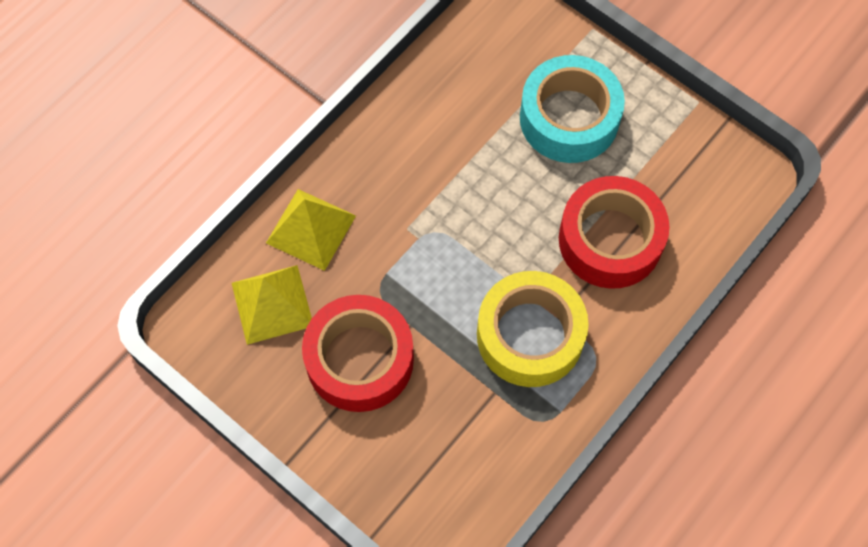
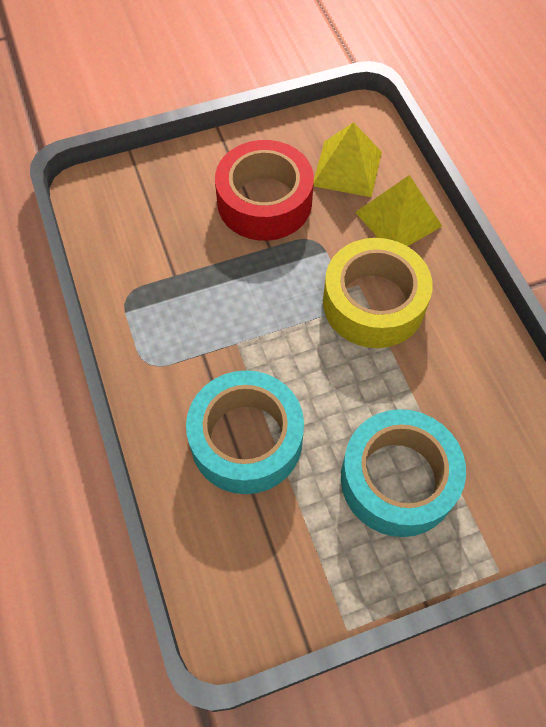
camera: 120 degrees right, 5 degrees down
(530, 335) = (202, 324): yellow tape -> yellow tape (373, 303)
(610, 240) = (246, 439): red tape -> turquoise tape

